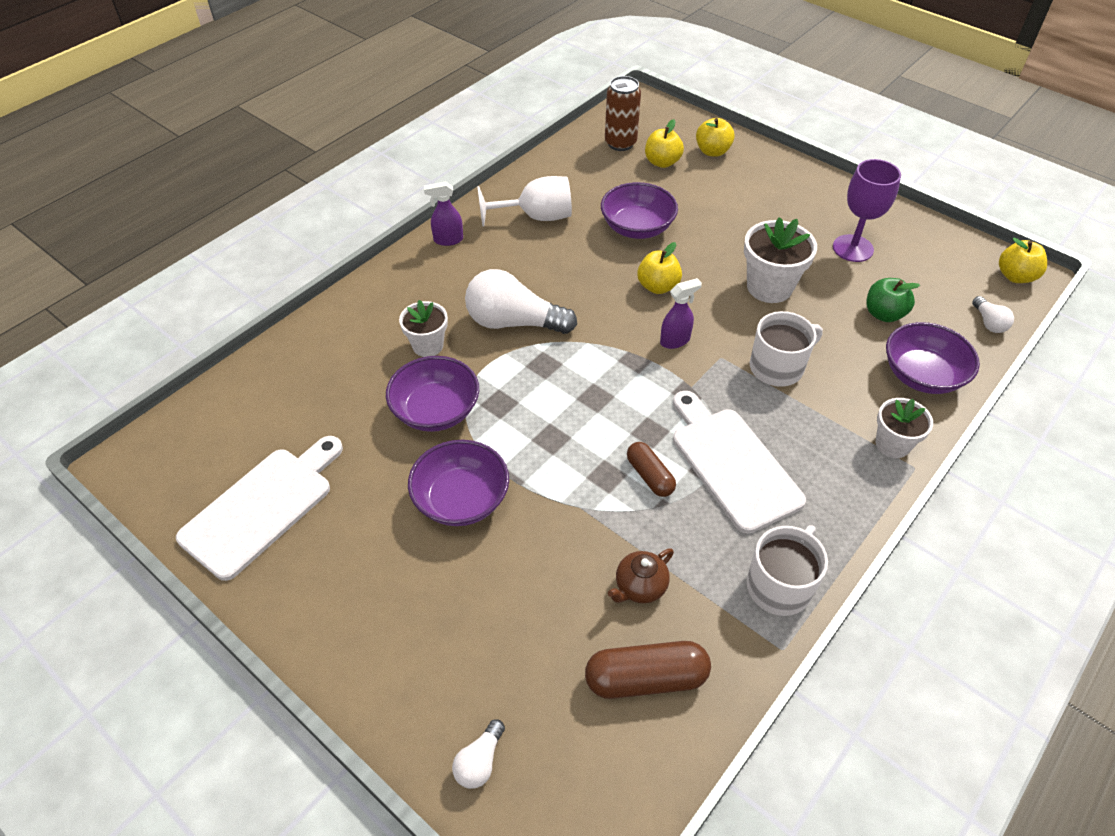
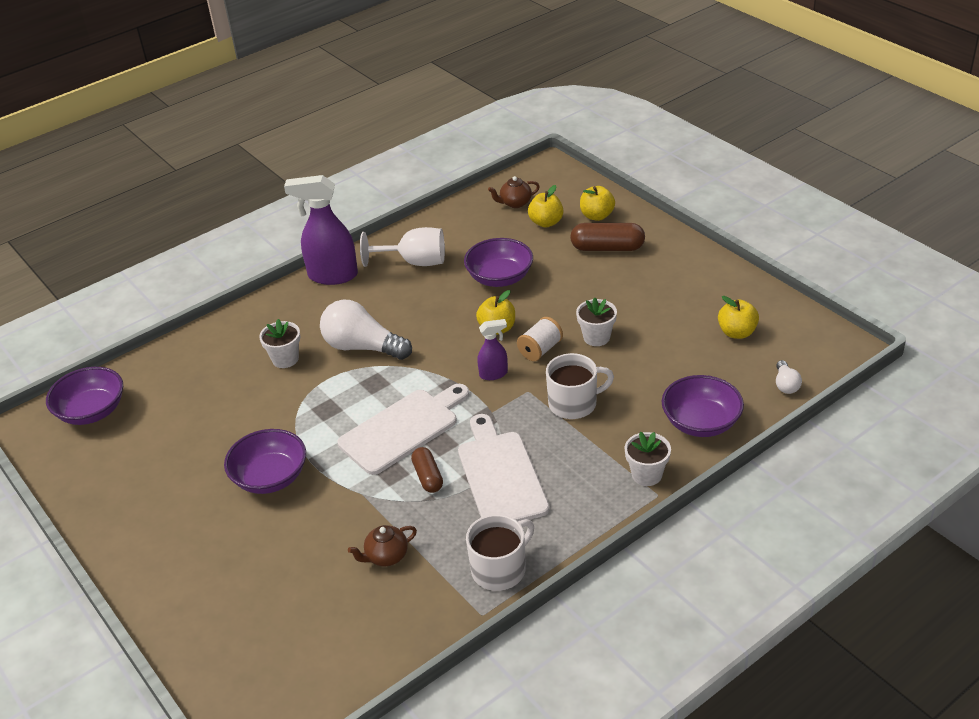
camera: 15 degrees right, 10 degrees down
(261, 507) = (117, 466): white cutting board -> white cutting board (402, 429)
(436, 411) = (274, 410): purple bowl -> purple bowl (92, 411)
(448, 240) = (332, 276): purple spray bottle -> purple spray bottle, size x1.94
(479, 761) = (218, 657): white light bulb -> none
(620, 143) = (515, 203): brown can -> brown teapot
(646, 678) = (364, 620): brown capsule -> brown capsule (607, 248)
(715, 307) = (540, 350): none -> white spool
(769, 287) = (596, 337): white flower pot -> white flower pot, size x0.64
(853, 248) = (689, 310): purple goblet -> none
(883, 314) = (690, 369): green apple -> none
(1015, 276) = (832, 347): yellow apple -> yellow apple (737, 332)

